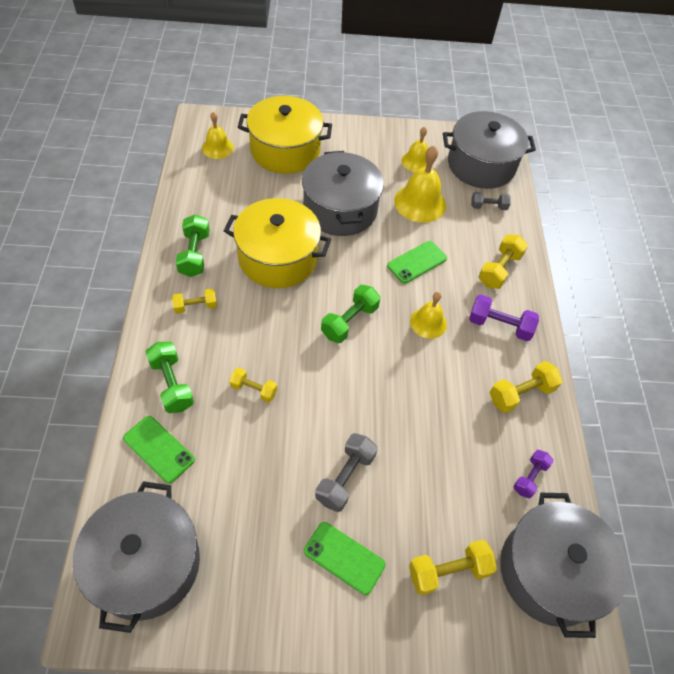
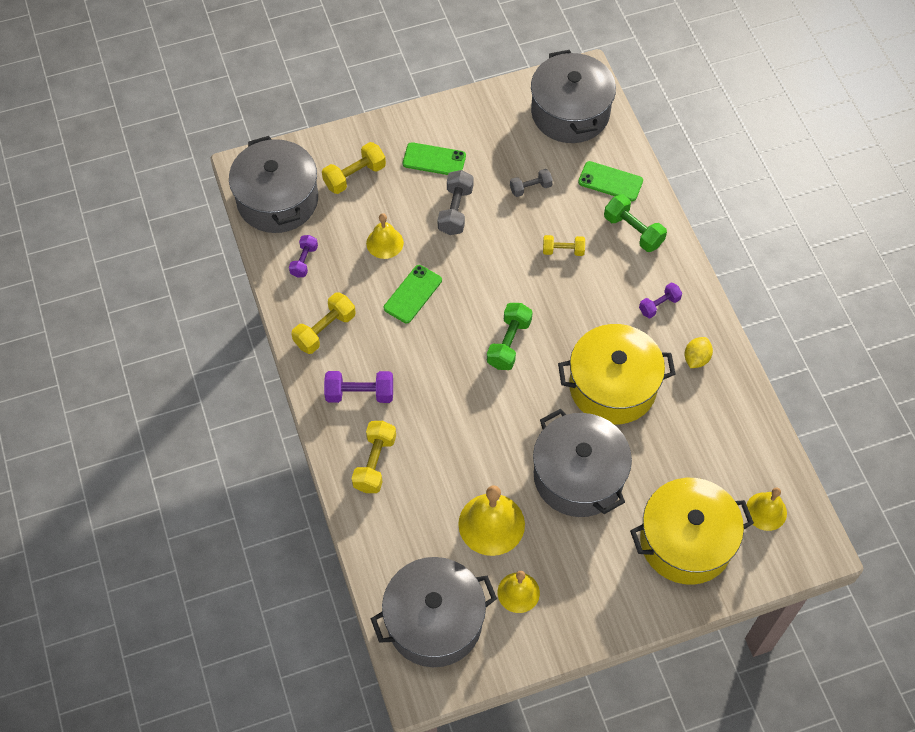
camera: 165 degrees right, 5 degrees up
(195, 254) = (696, 358): green dumbbell -> yellow lemon
(195, 306) = (659, 305): yellow dumbbell -> purple dumbbell
(417, 262) = (467, 438): green phone -> green phone (413, 294)
(428, 322) = (432, 370): yellow bell -> yellow bell (384, 243)
(488, 207) = (408, 551): grey dumbbell -> grey dumbbell (530, 188)

